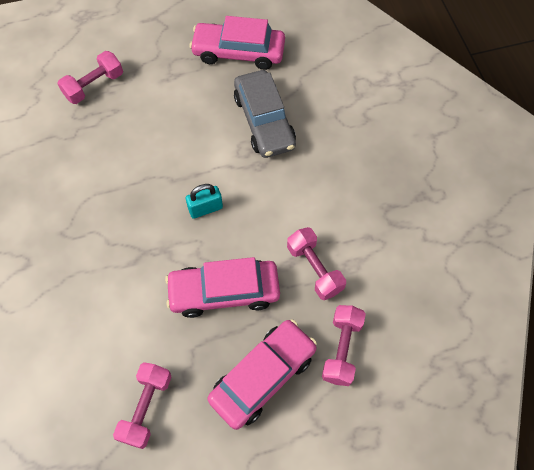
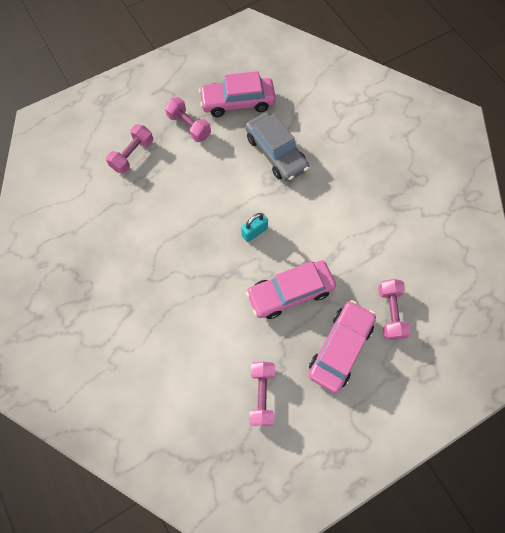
camera: 15 degrees left, 5 degrees up
(314, 269) = (351, 258): pink dumbbell -> pink dumbbell (189, 126)

